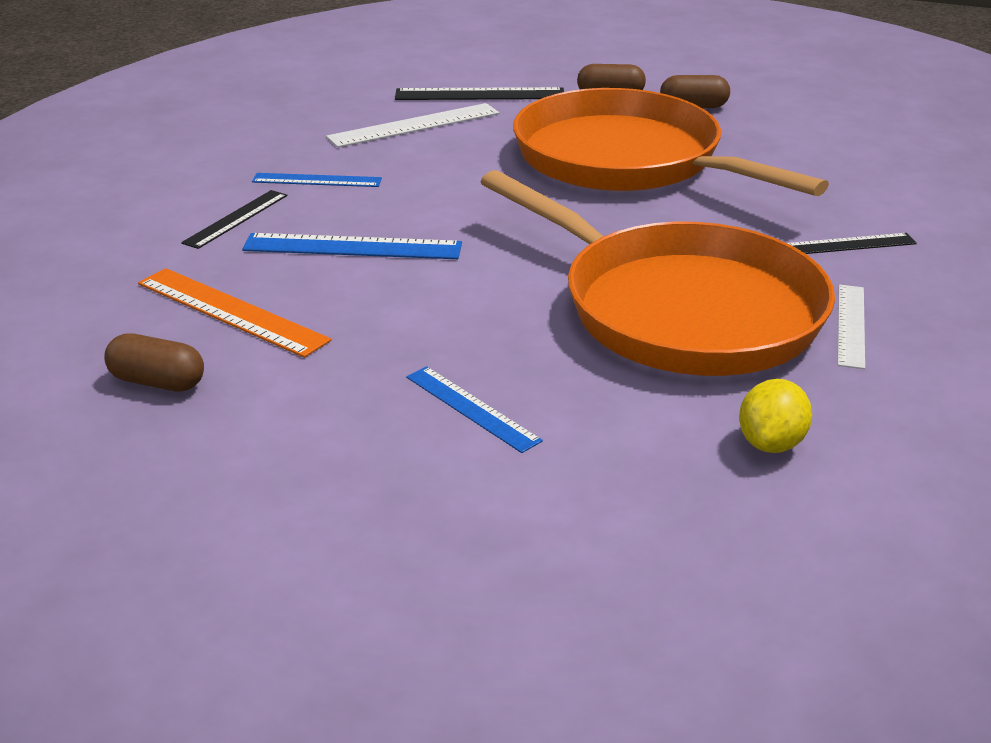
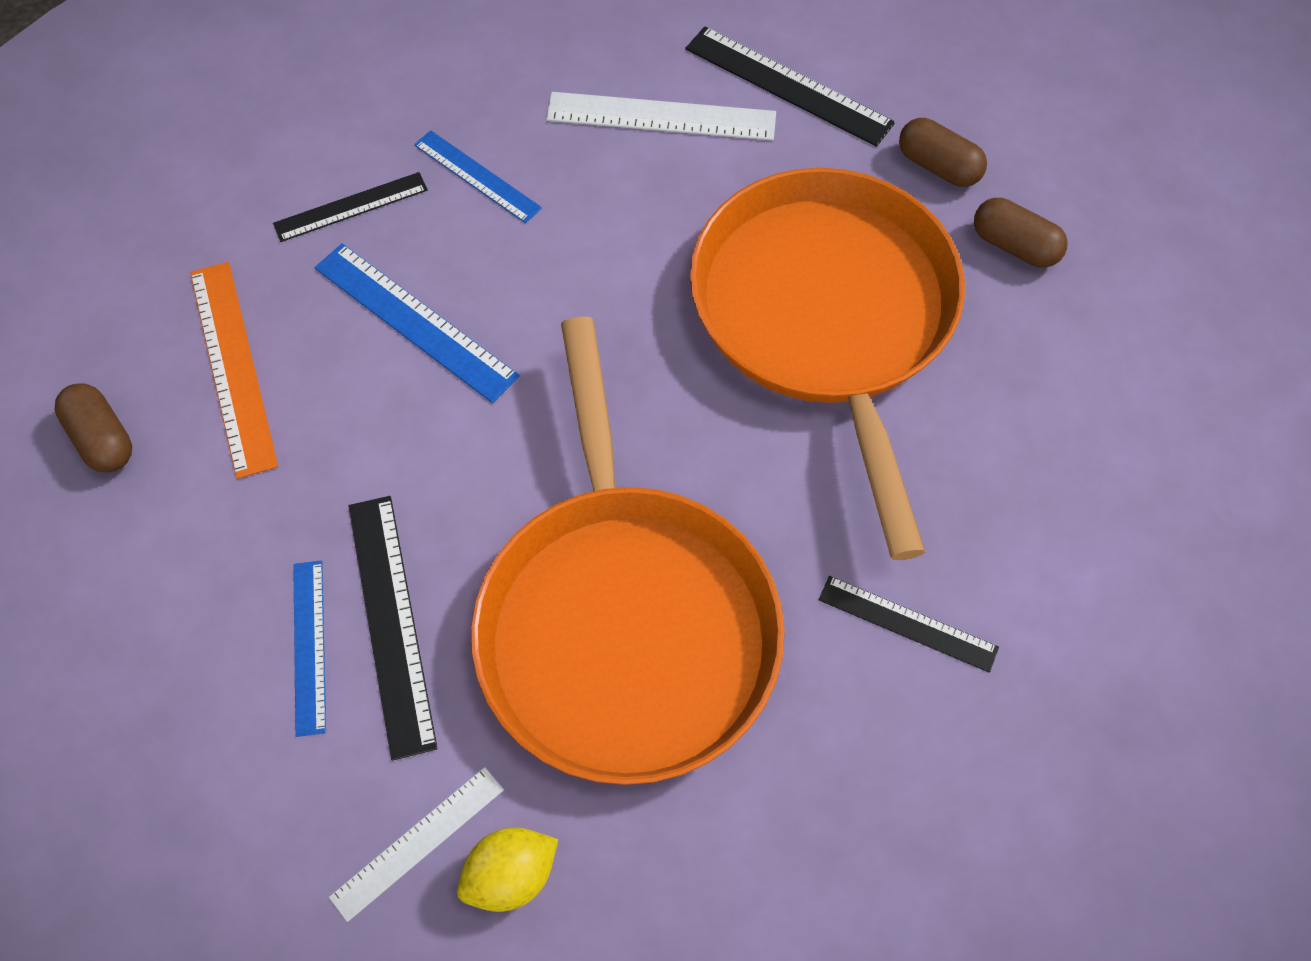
camera: 35 degrees right, 30 degrees up
(519, 373) = (390, 622): none -> black ruler
(851, 325) = (766, 760): white ruler -> white ruler (418, 843)

